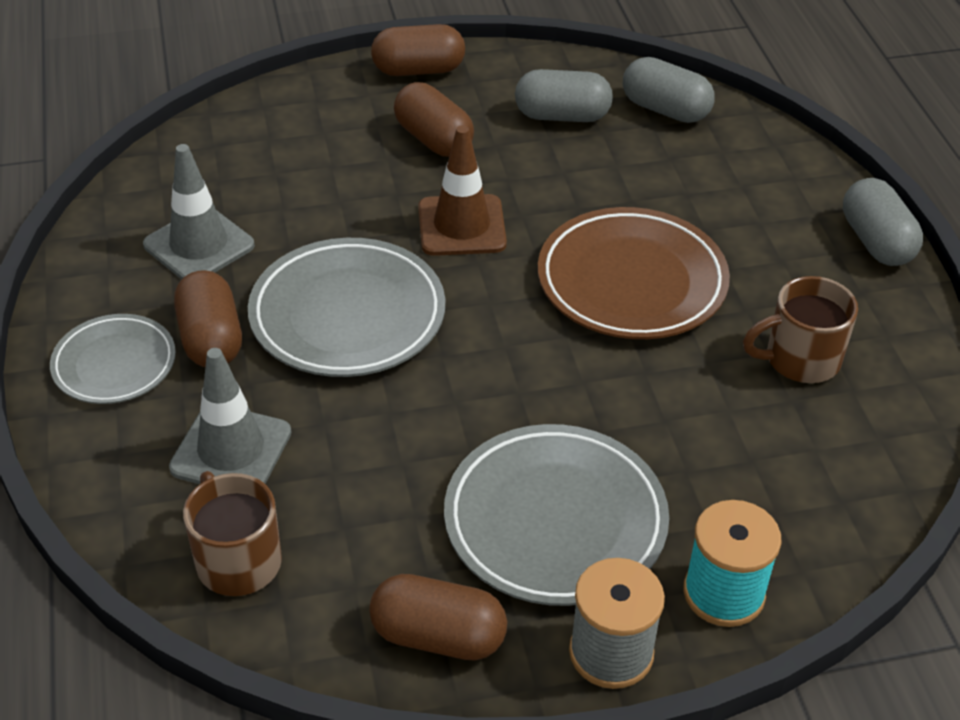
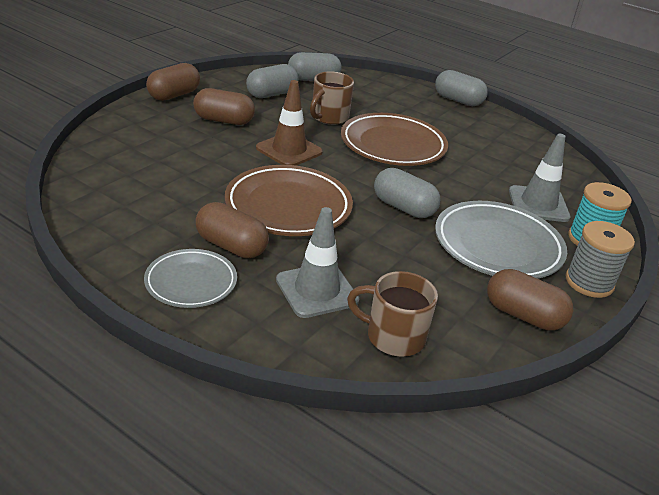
camera: 45 degrees left, 10 degrees down
(199, 245) = (160, 207): grey traffic cone -> grey traffic cone (538, 204)
(347, 315) = (288, 206): grey plate -> brown plate
(438, 636) = (523, 315): brown capsule -> brown capsule turned 60 degrees clockwise
(500, 392) = (403, 208): none -> grey capsule
(800, 359) = (492, 148): brown mug -> brown mug (329, 117)

